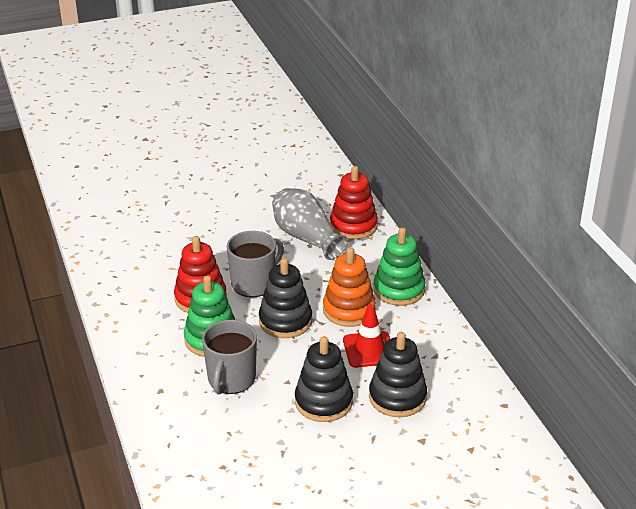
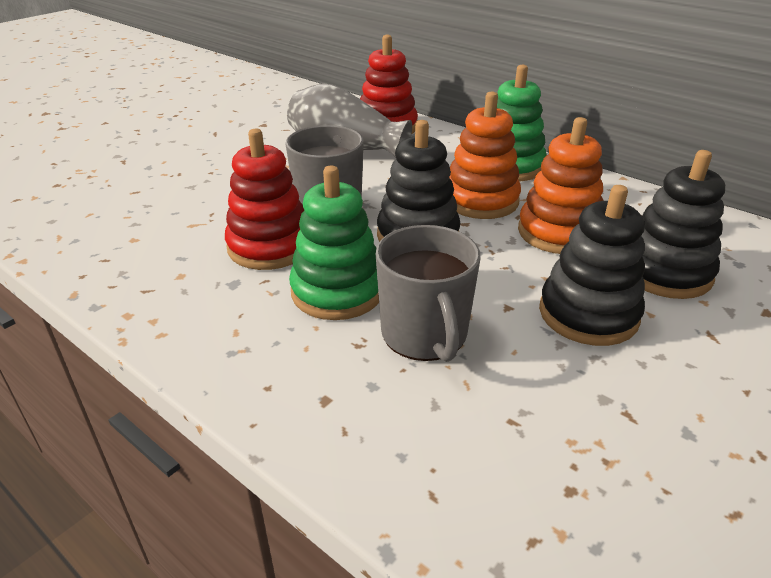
camera: 30 degrees left, 0 degrees up
(369, 350) = (558, 232): red traffic cone -> orange stacking toy

